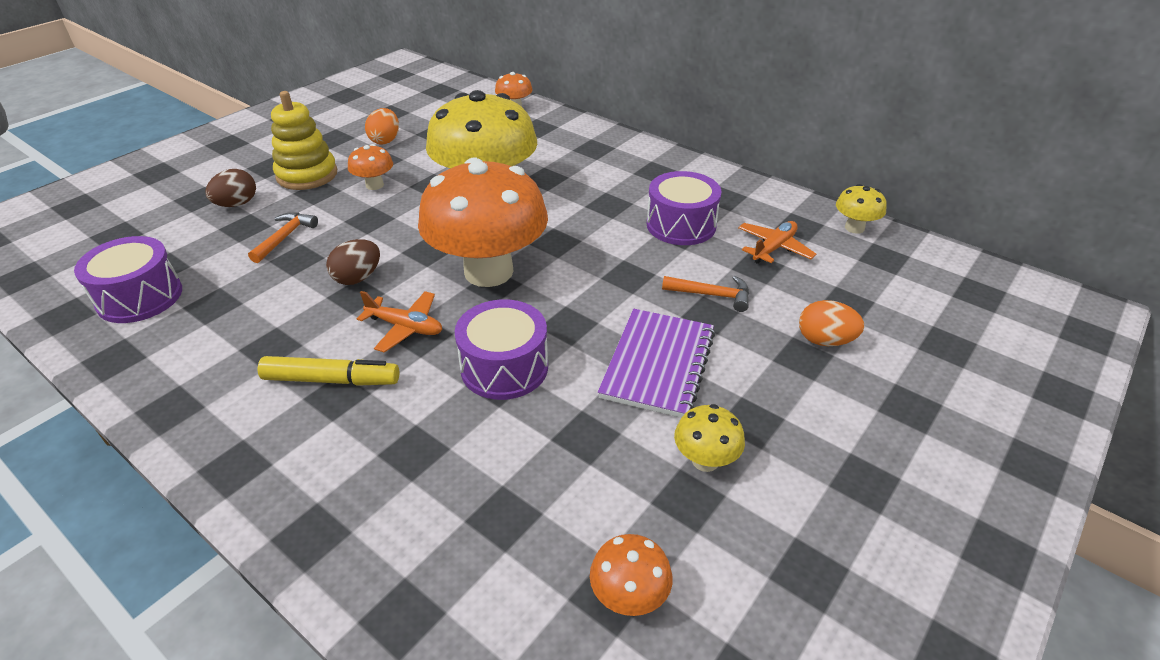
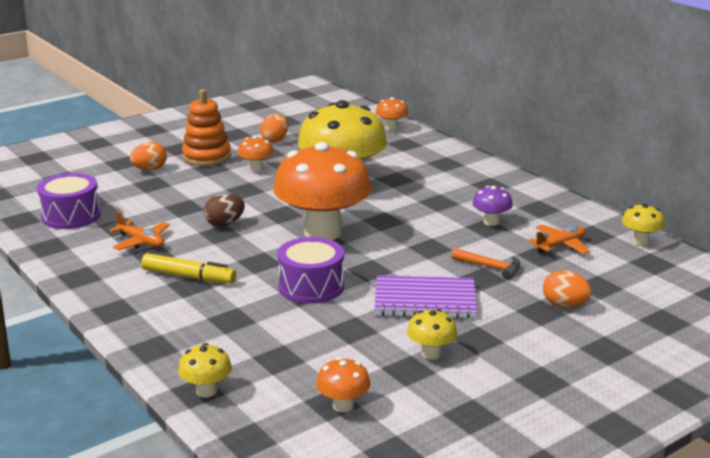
camera: 15 degrees right, 15 degrees down
(237, 204) = (150, 169): brown egg -> orange egg
(285, 237) = (179, 194): orange hammer -> none
(307, 175) = (206, 156): yellow stacking toy -> orange stacking toy
(405, 327) = (249, 256): orange plane -> orange plane (141, 242)
(416, 613) = (206, 391): none -> yellow mushroom
(658, 364) = (425, 300): purple notebook -> purple notebook turned 60 degrees clockwise
(681, 225) = (491, 222): purple drum -> purple mushroom

